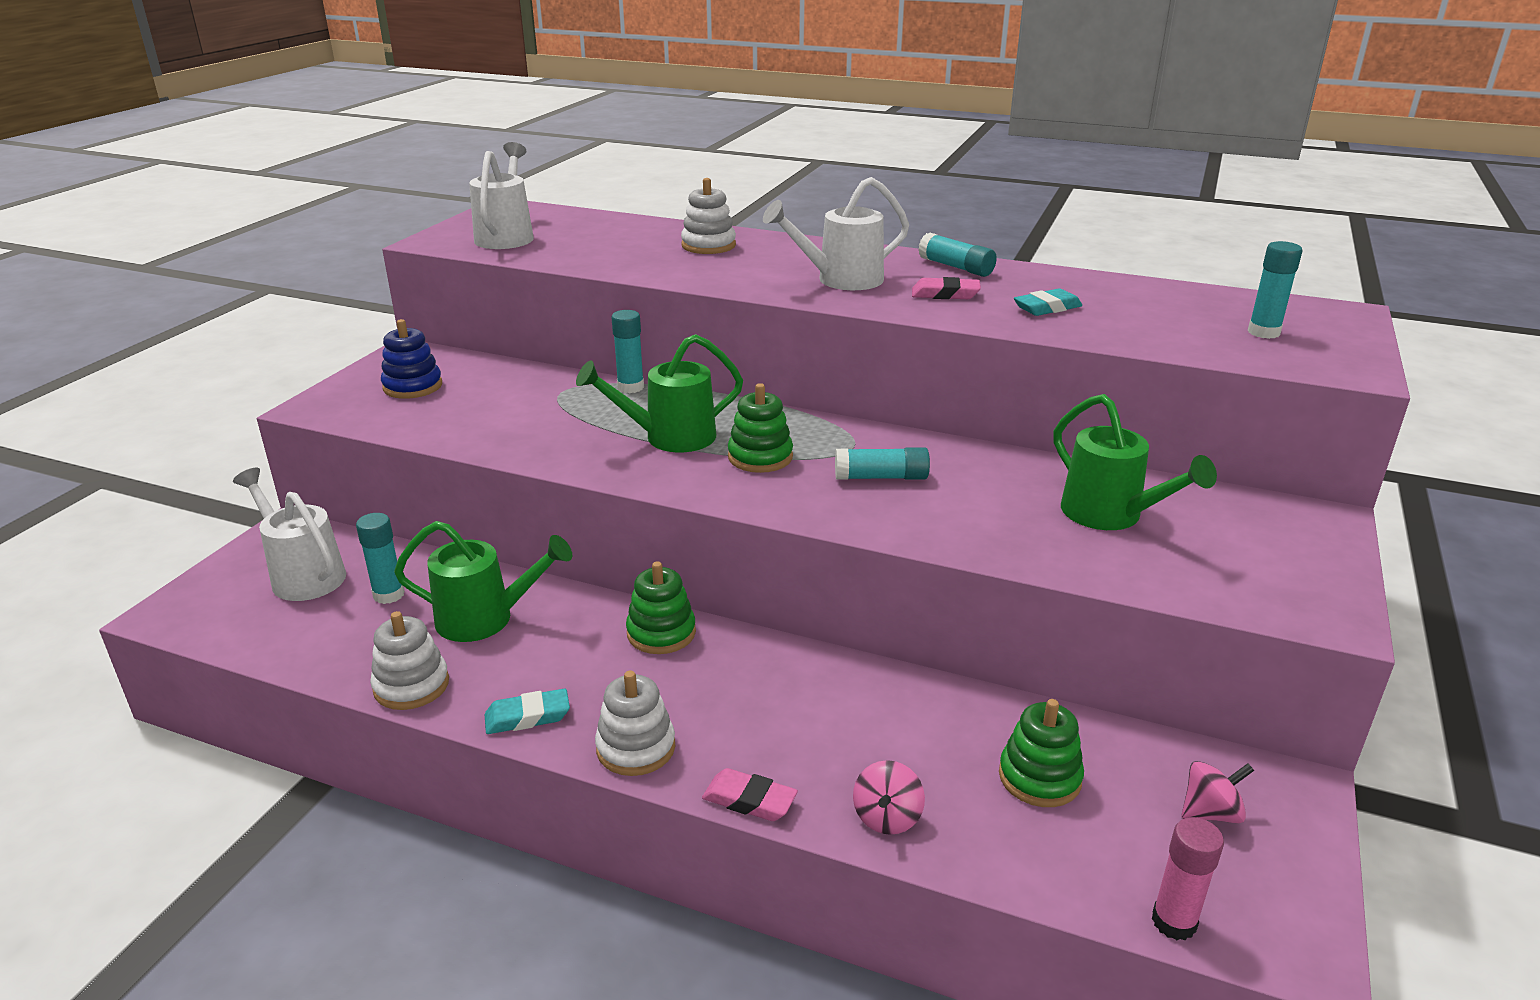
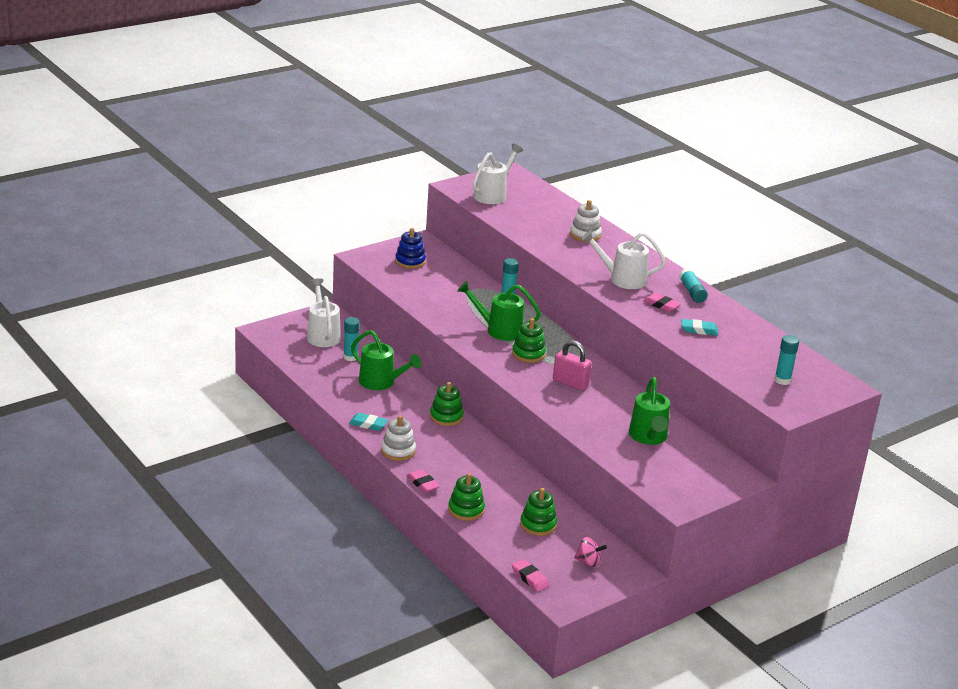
camera: 30 degrees right, 0 degrees up
(411, 685) = (334, 396): white stacking toy -> none
(881, 477) = (570, 383): turquoise glue stick -> pink padlock
(887, 817) = (466, 510): pink spinning top -> green stacking toy
(1174, 922) = (530, 578): pink glue stick -> pink eraser

